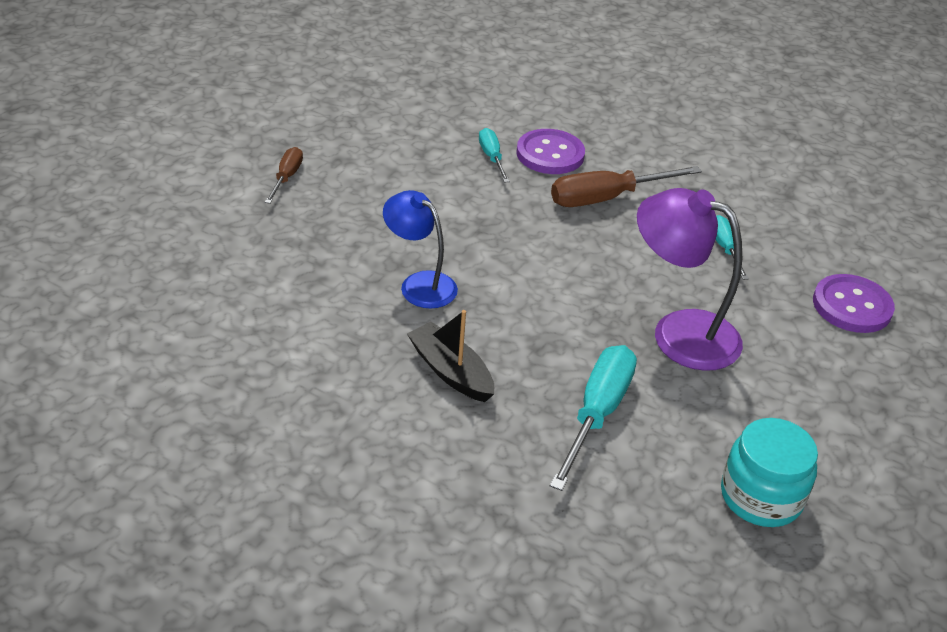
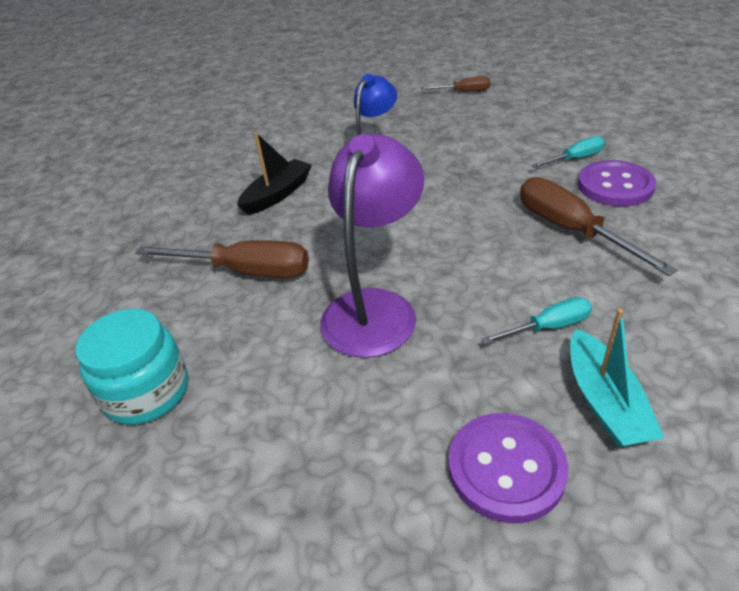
camera: 85 degrees right, 0 degrees up
(597, 414) = (245, 271): turquoise screwdriver -> brown screwdriver
(800, 248) = (605, 401): none -> turquoise boat

